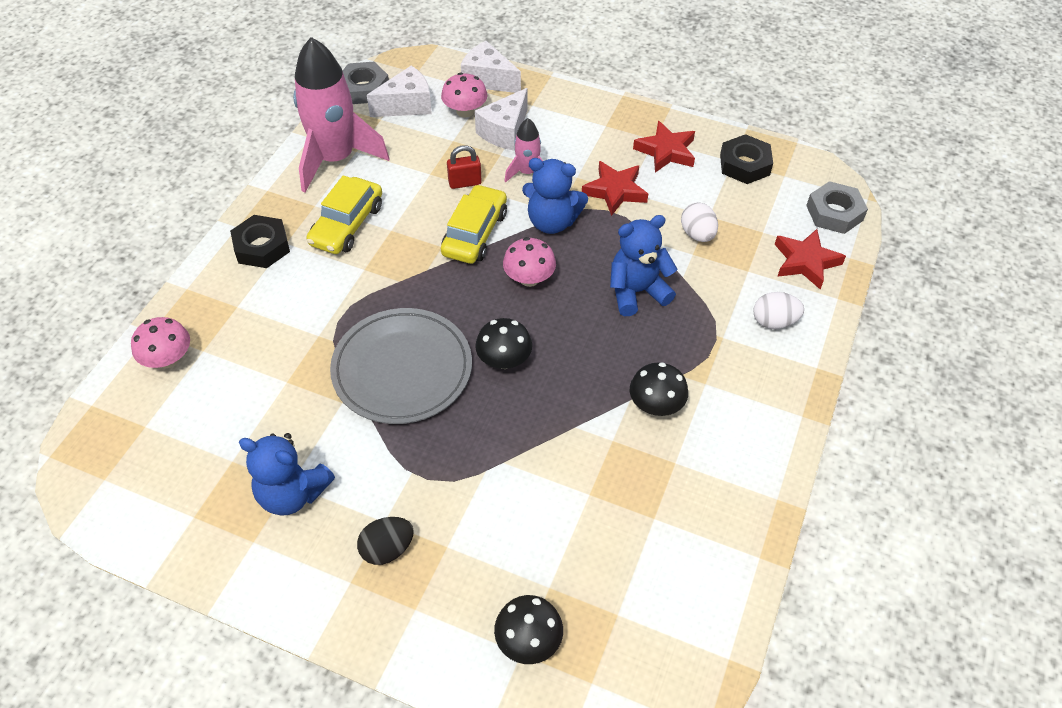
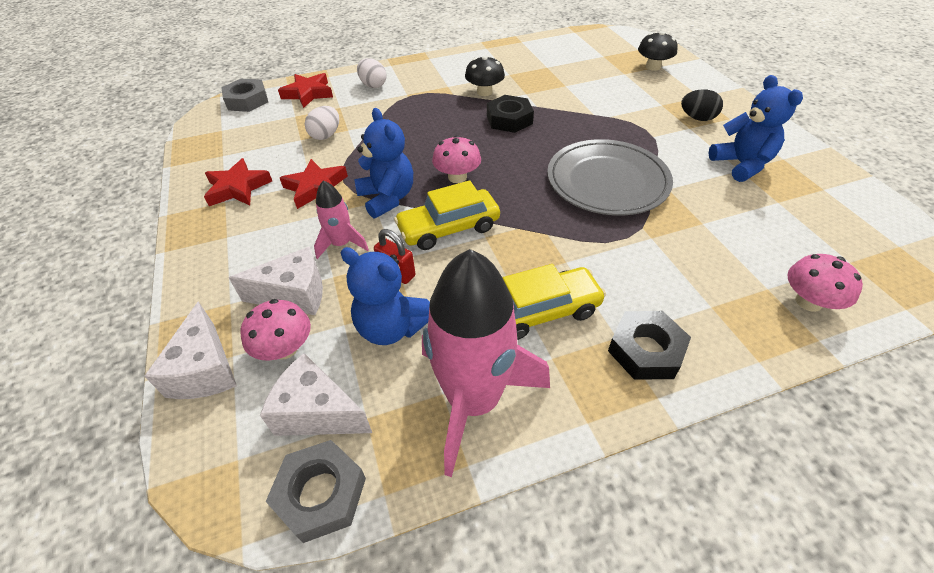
camera: 130 degrees left, 5 degrees down
(504, 360) = (535, 149): black mushroom -> none
(637, 292) = (410, 133): blue teddy bear -> blue teddy bear (392, 327)
(744, 164) = (223, 148): black nut -> black nut (509, 119)

